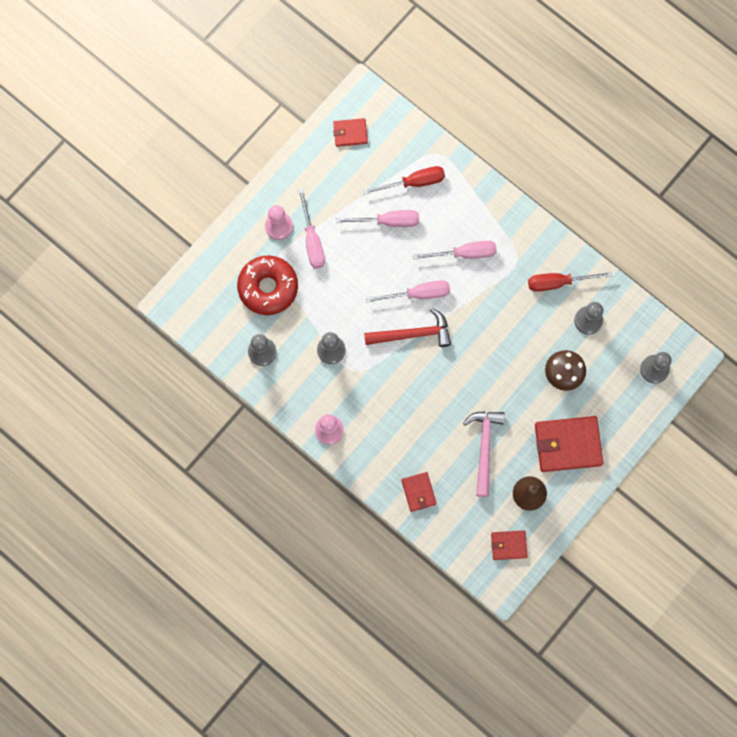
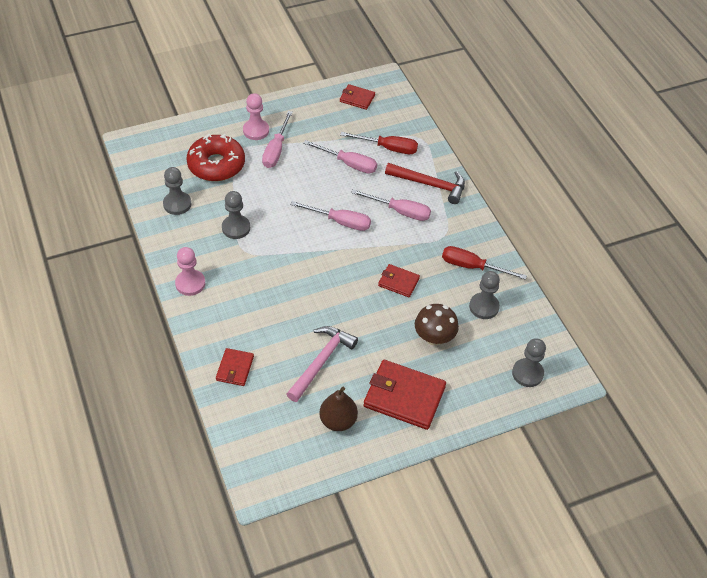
camera: 25 degrees right, 25 degrees down
(413, 334) = (315, 247): red hammer -> red hammer (430, 185)
(508, 545) = (290, 455): red wallet -> red wallet (398, 282)

